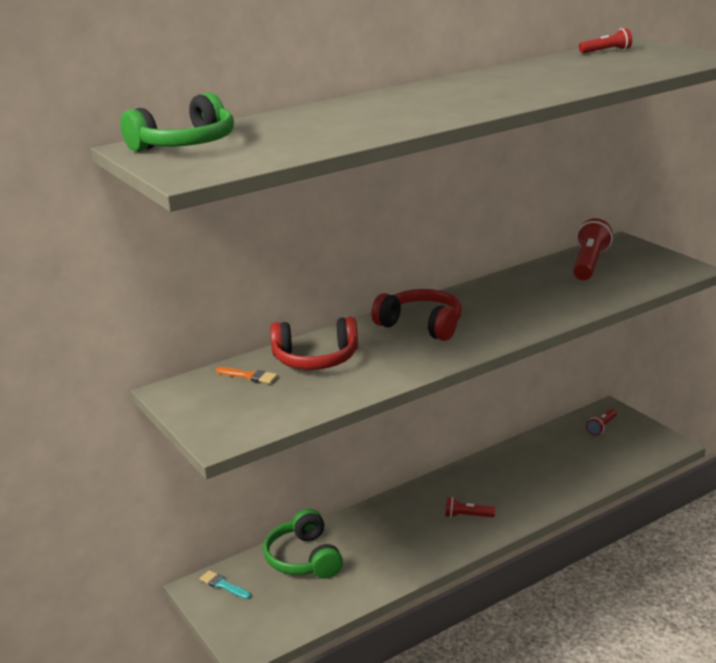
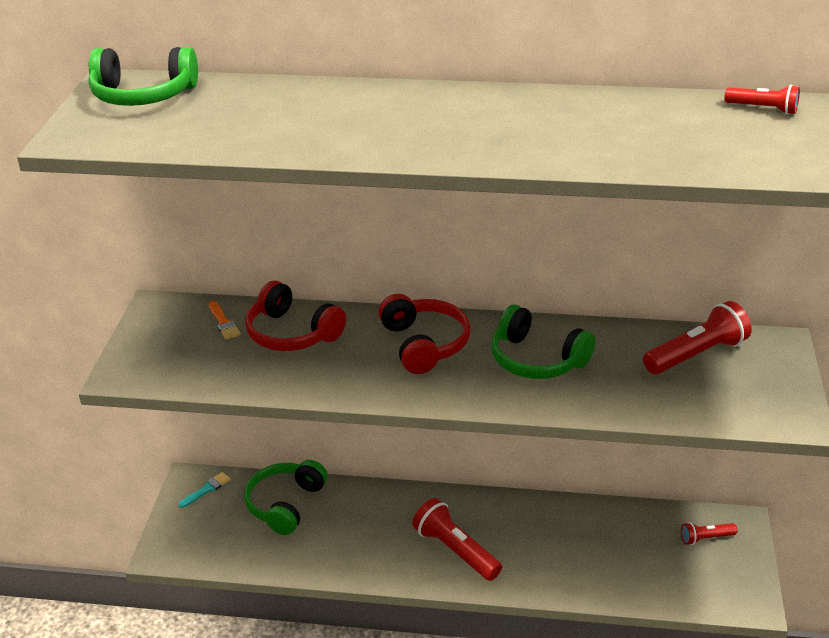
camera: 40 degrees right, 10 degrees up
(223, 585) = (206, 489): turquoise brush -> turquoise brush turned 60 degrees clockwise
(467, 516) = (455, 550): red flashlight -> red flashlight, size x1.82
(506, 302) = (537, 359): none -> green headphones

